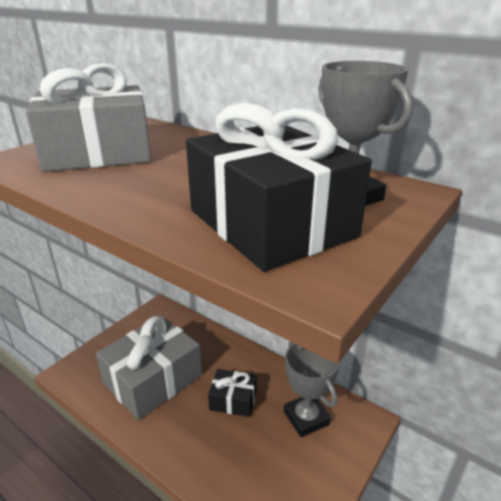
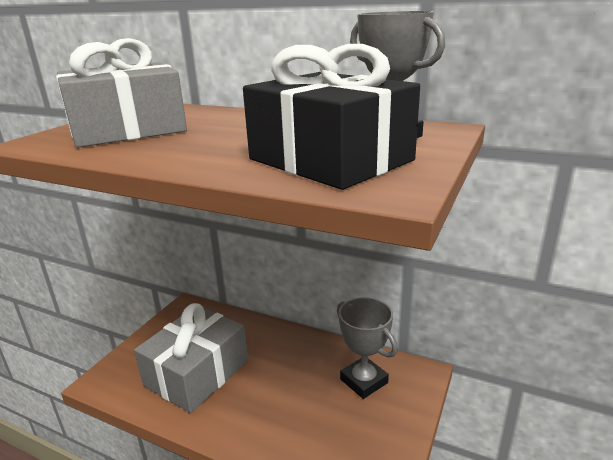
camera: 10 degrees left, 5 degrees down
(233, 400) = (286, 377): black gift -> none

